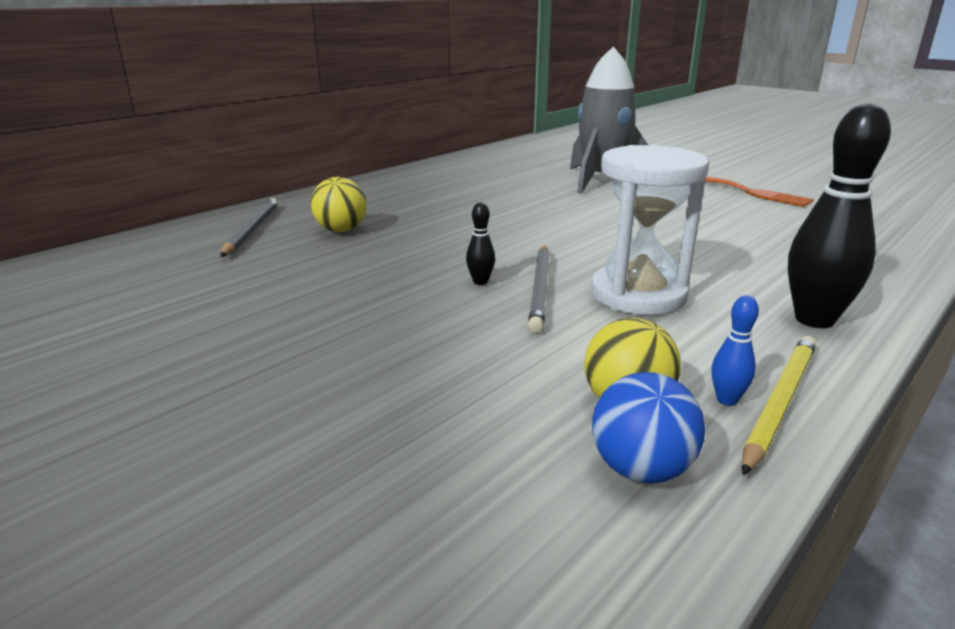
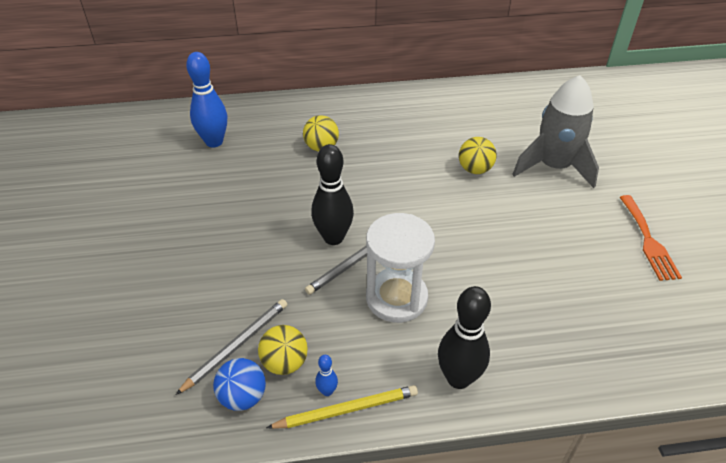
camera: 40 degrees right, 20 degrees up
(165, 267) = (214, 142): none -> blue bowling pin
(252, 230) = (280, 124): grey pencil -> grey pencil (236, 346)
(480, 282) = (333, 237): black bowling pin -> black bowling pin, size x2.26
(538, 199) = (475, 169): none -> yellow ball

